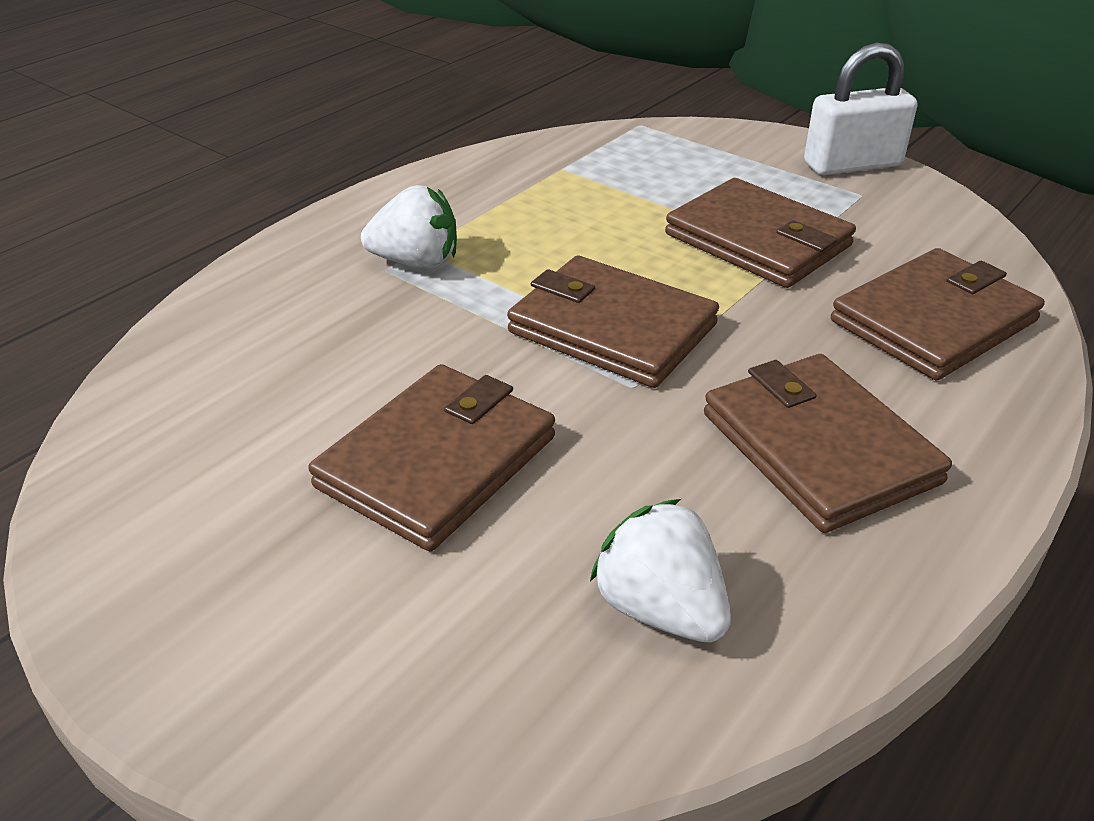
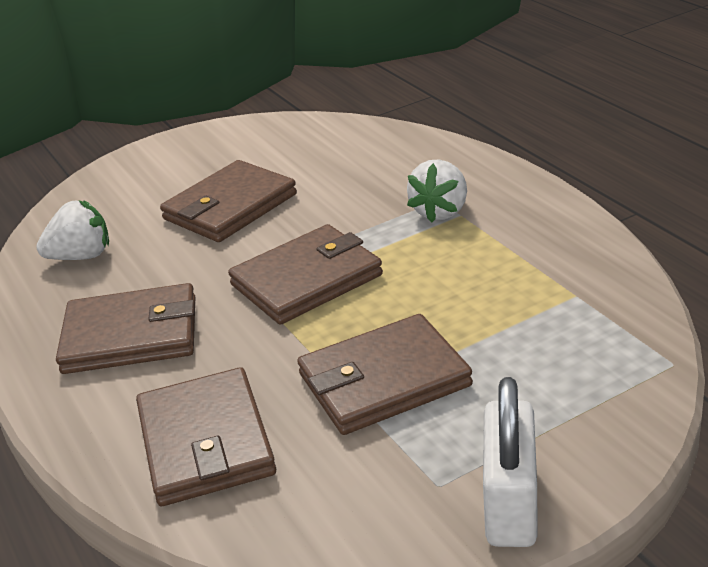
camera: 115 degrees right, 5 degrees down
(438, 461) = (230, 207): brown wallet -> brown wallet turned 75 degrees clockwise

